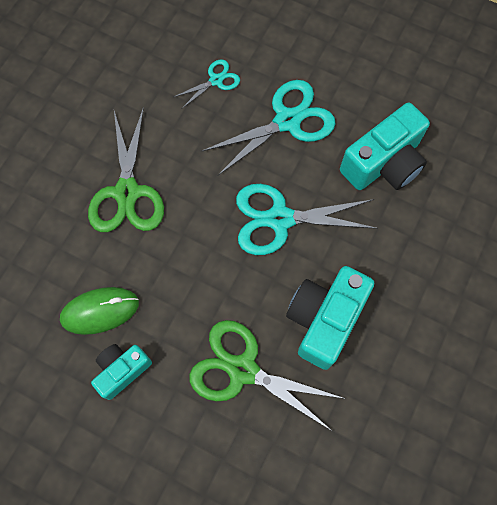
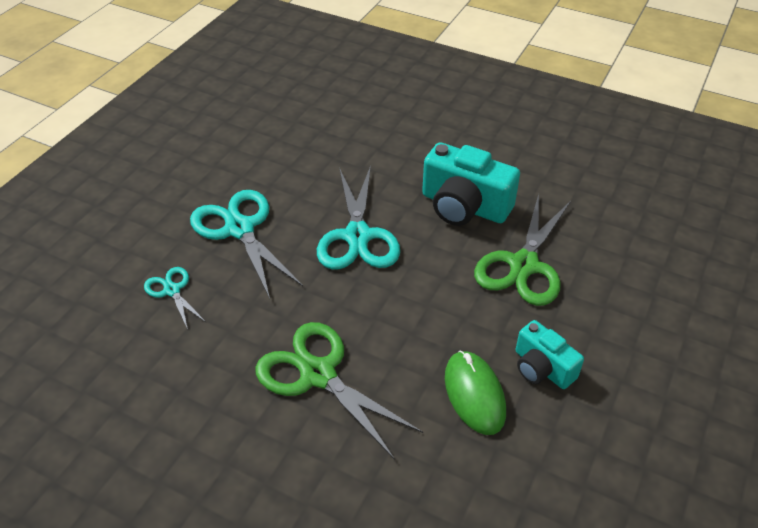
camera: 90 degrees left, 25 degrees down
(127, 193) = (318, 374): green scissors -> green scissors turned 135 degrees counterclockwise
(383, 163) = (299, 161): turquoise camera -> none

